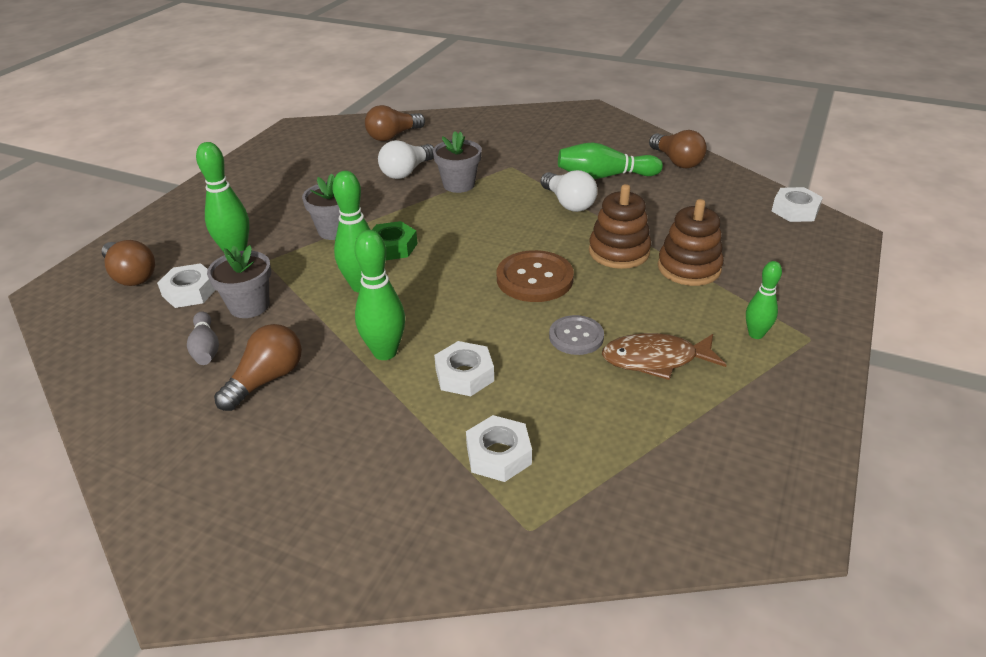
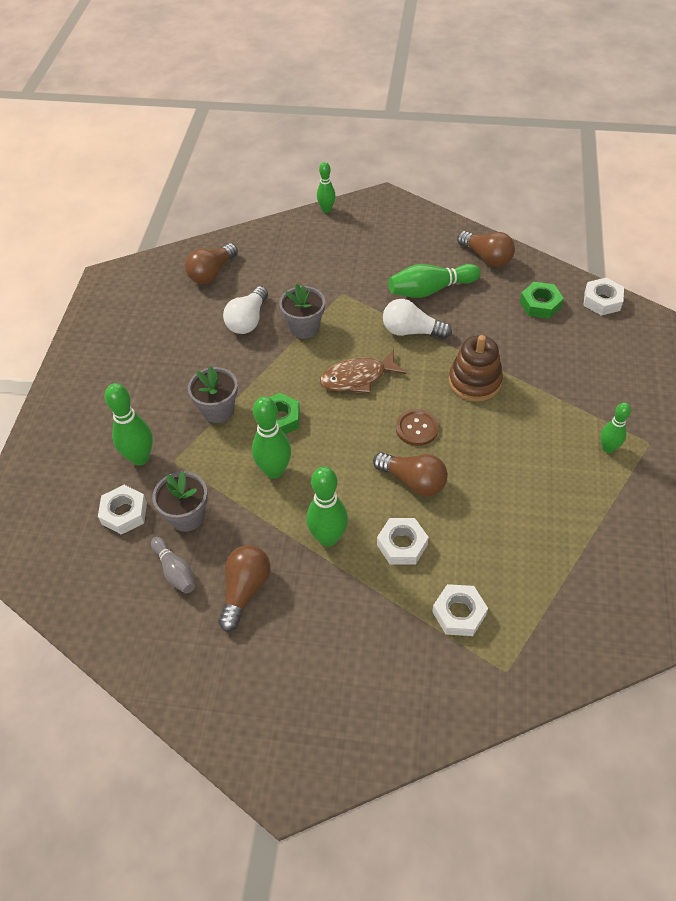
camera: 15 degrees left, 15 degrees up
(131, 275) = (57, 507): brown light bulb -> brown light bulb (413, 481)
(528, 109) = (326, 209): none -> green bowling pin
(534, 278) = (417, 428): brown button -> brown button, size x0.64
(568, 203) = (411, 331): white light bulb -> white light bulb turned 150 degrees clockwise
(576, 336) = (473, 484): grey button -> none
(655, 360) = (541, 492): brown fish -> brown fish (357, 378)
(689, 268) = (536, 387): brown stacking toy -> none
(721, 203) = (540, 304): none -> green nut

